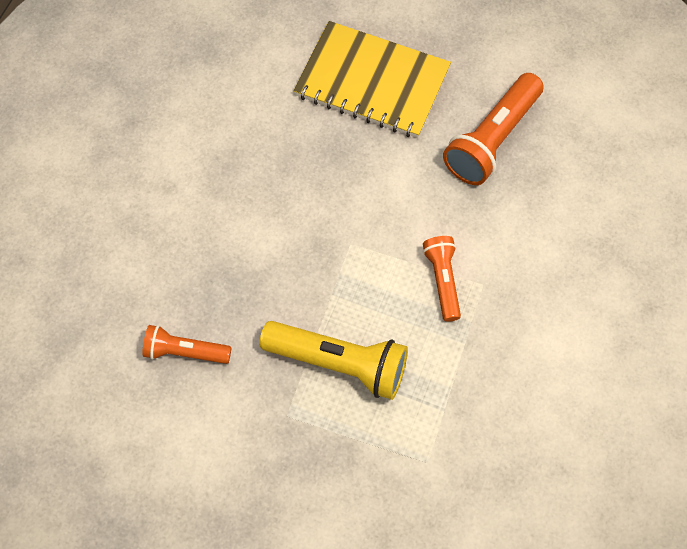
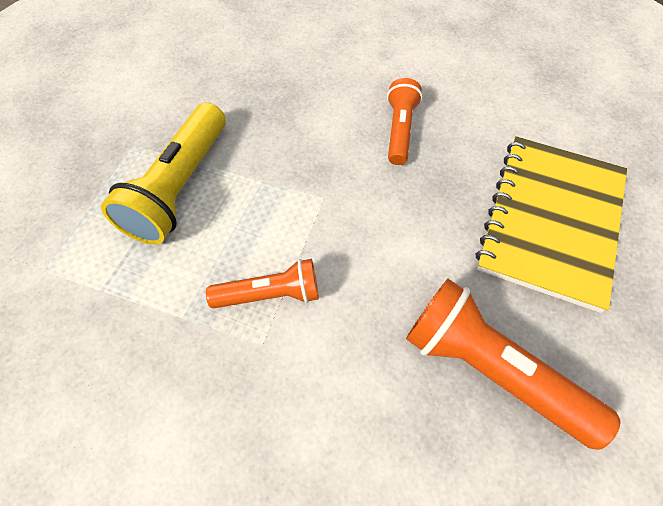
camera: 90 degrees right, 5 degrees down
(185, 351) = (214, 71): orange flashlight -> orange flashlight (400, 130)

